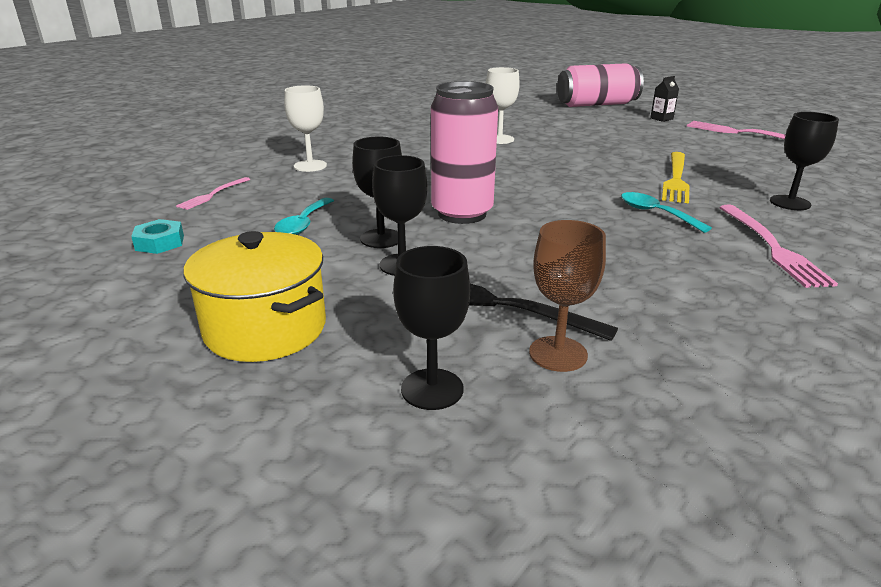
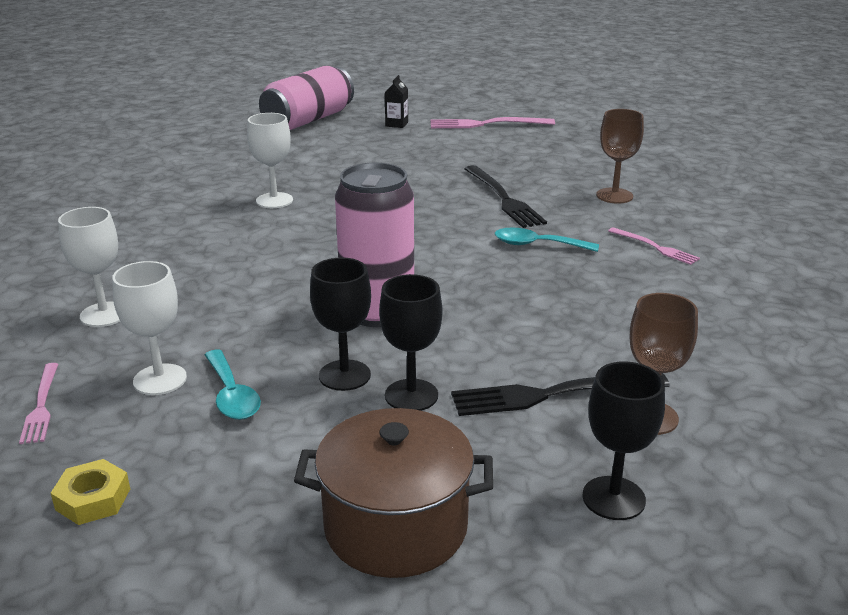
camera: 40 degrees left, 0 degrees up
(160, 243) = (93, 499): turquoise nut -> yellow nut
(265, 328) = (396, 527): yellow pot -> brown pot
(282, 203) = (160, 379): none -> white goblet
(676, 179) = (503, 198): yellow fork -> black fork
(772, 247) = (655, 247): pink fork -> pink fork, size x0.59
(790, 203) = (614, 196): black goblet -> brown goblet

